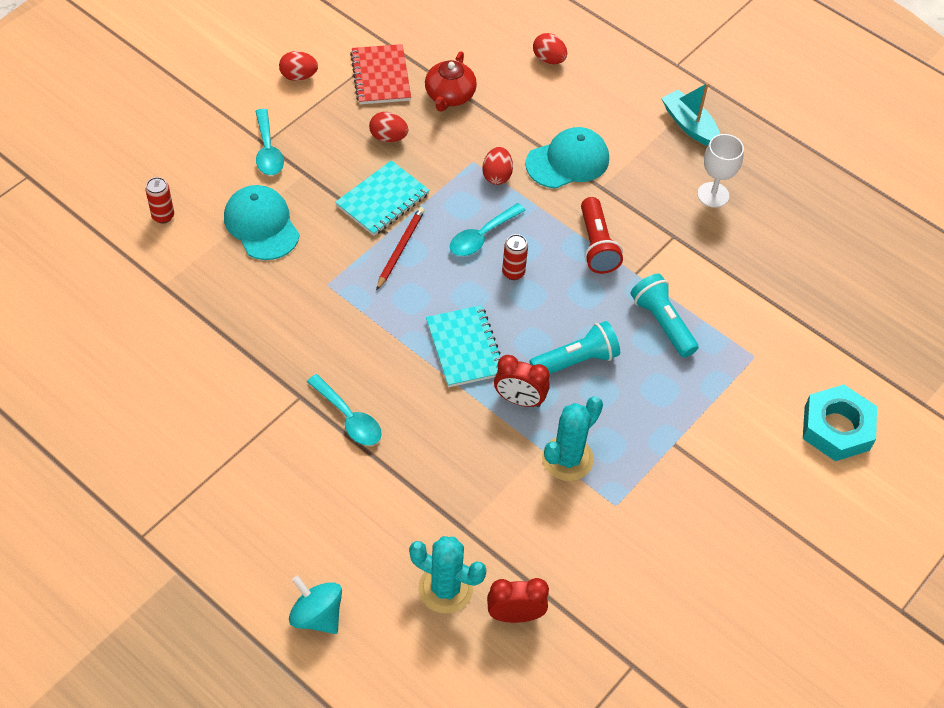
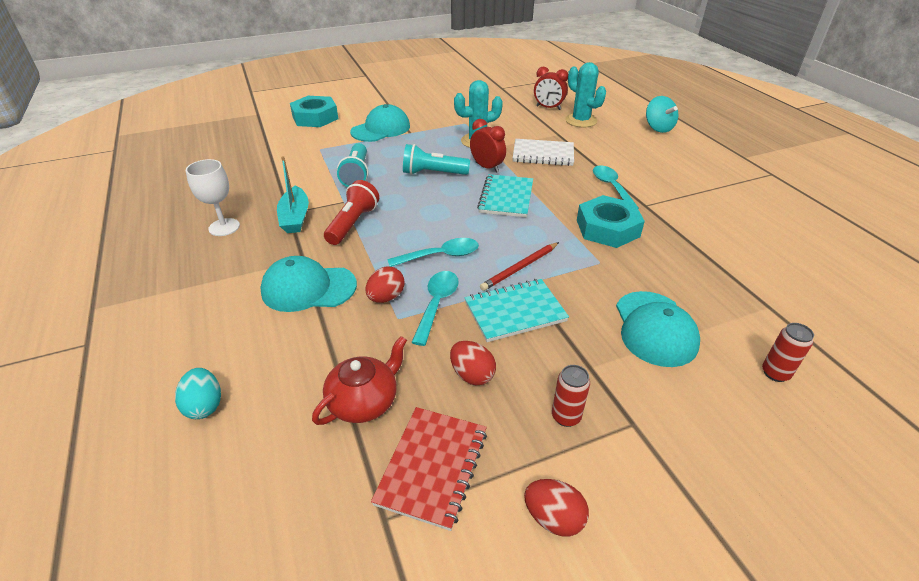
camera: 150 degrees left, 15 degrees down
(268, 150) = (630, 410): turquoise spoon -> turquoise spoon (437, 304)
(333, 337) = (607, 228): none -> turquoise nut
(462, 461) = (543, 154): none -> white notebook
(513, 272) = (435, 226): red can -> red can (566, 416)
(549, 59) = (204, 405): red egg -> turquoise egg
(689, 125) = (164, 281): turquoise boat -> turquoise boat (295, 217)
(719, 435) = (381, 129): none -> turquoise cap

